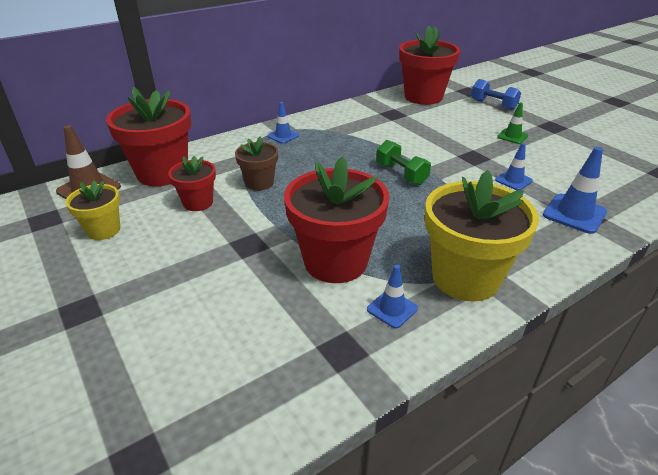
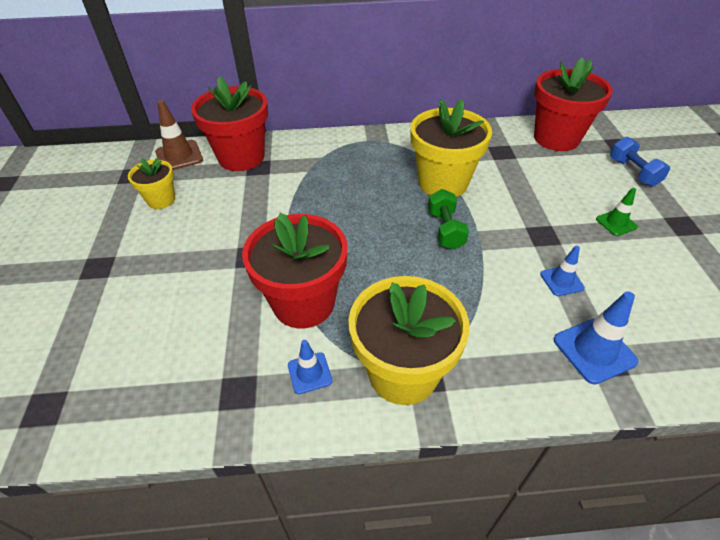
camera: 30 degrees right, 10 degrees up
(198, 203) = (244, 198): red flower pot -> none
(259, 183) = (308, 194): brown flower pot -> none
(283, 136) = (370, 147): blue traffic cone -> none
(368, 144) = (443, 183): none -> yellow flower pot

